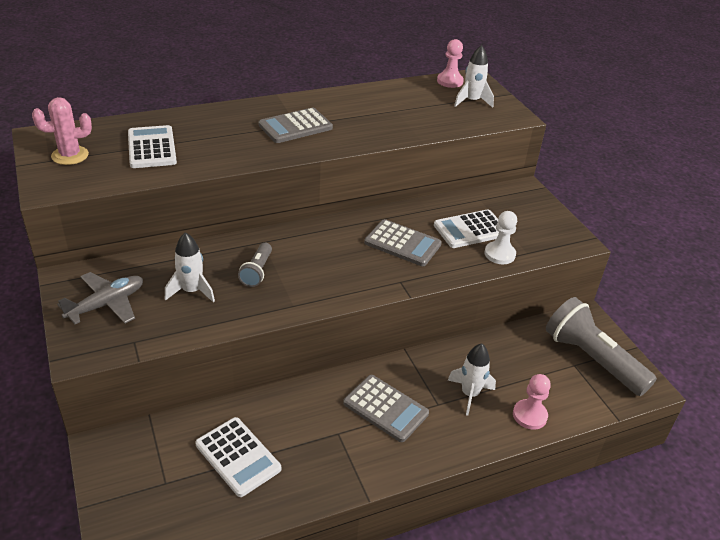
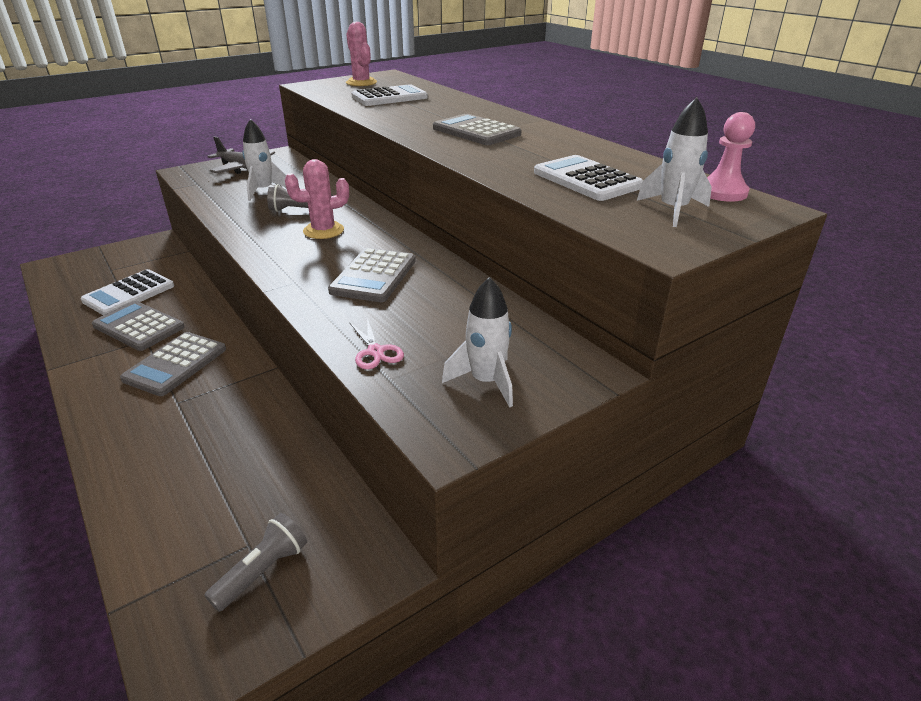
camera: 80 degrees right, 5 degrees down
(311, 260) = (323, 231): none -> pink cactus
(313, 440) = (139, 326): none -> grey calculator
(469, 394) = (191, 427): white rocket -> white rocket (486, 382)
(470, 230) = (430, 322): white calculator -> white calculator (587, 179)
(499, 254) = (375, 352): white pawn -> pink scissors
(529, 415) = (141, 490): pink pawn -> none
(592, 359) = (263, 571): grey flashlight -> grey flashlight, size x0.49

